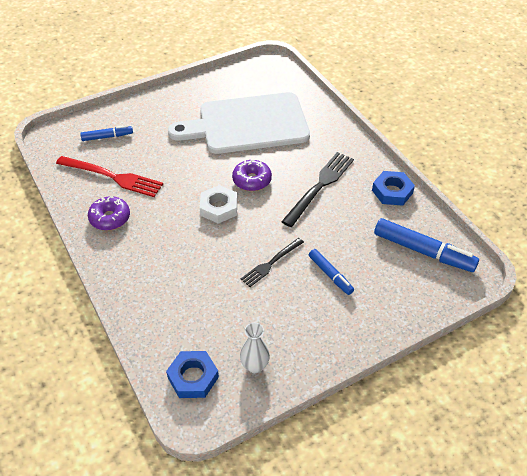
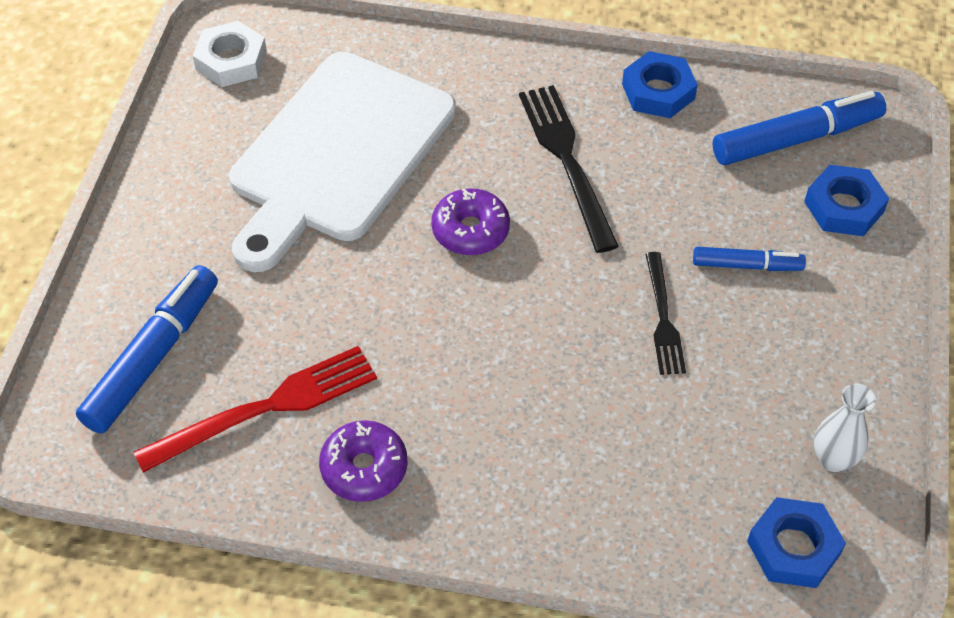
camera: 50 degrees left, 5 degrees up
(107, 137) = (153, 357): blue marker -> blue marker, size x1.76
(219, 208) = (488, 309): white nut -> white nut (231, 61)
(404, 290) = (844, 207): none -> blue nut

